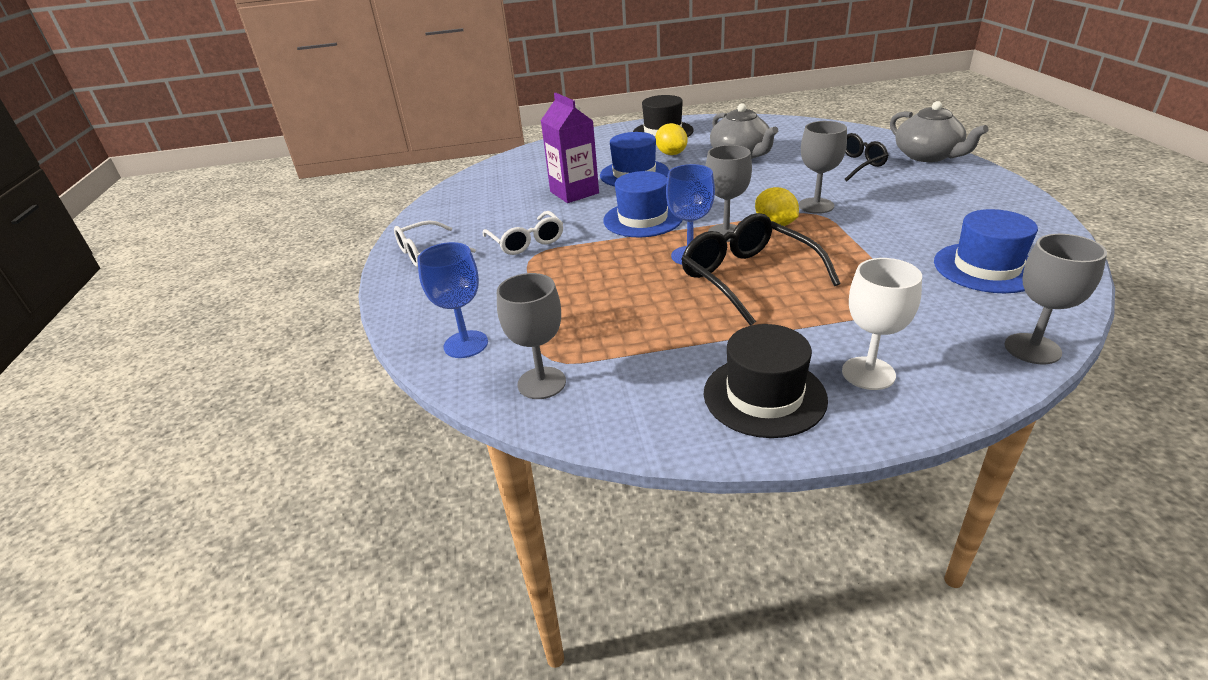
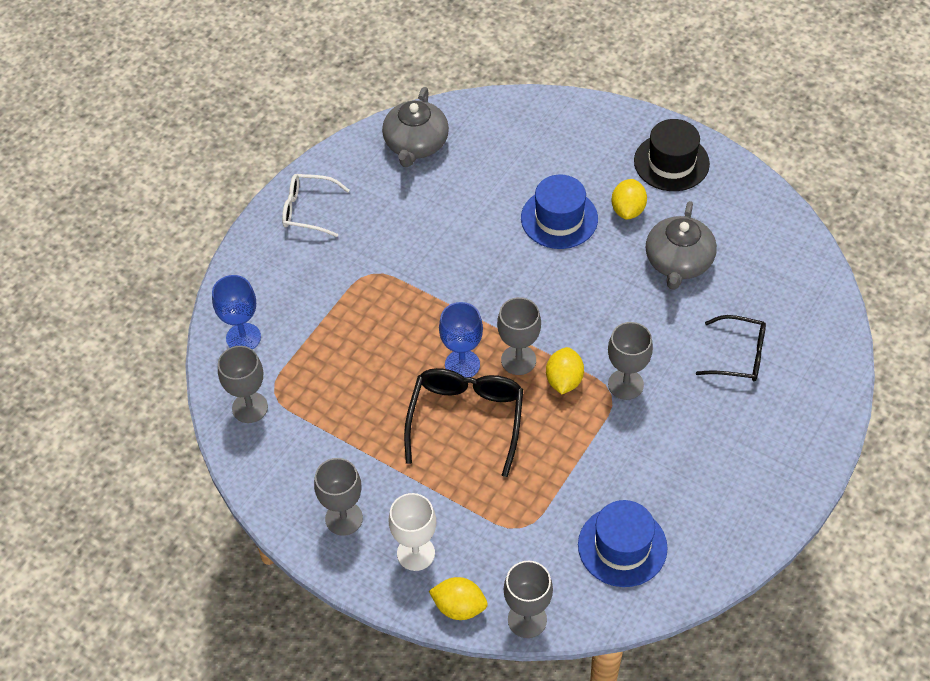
camera: 40 degrees right, 20 degrees up
(526, 242) = (381, 252): white glasses -> none
(574, 192) = (484, 209): purple carton -> none
(643, 219) = (487, 292): blue hat -> none
(764, 396) = (344, 518): black hat -> grey goblet
(927, 156) = (820, 399): grey teapot -> grey teapot (416, 144)
(973, 381) = (459, 607): none -> yellow lemon

